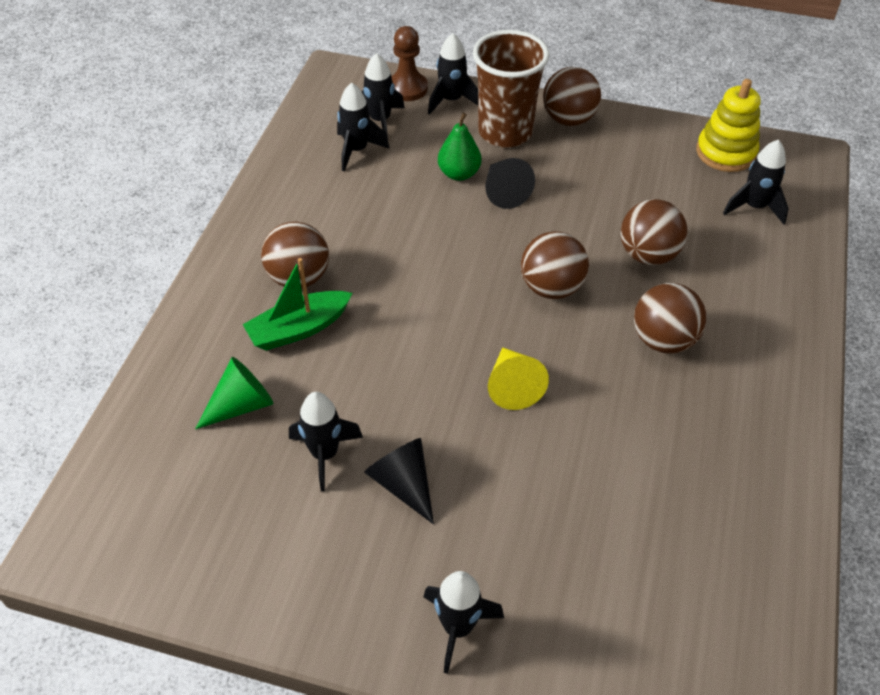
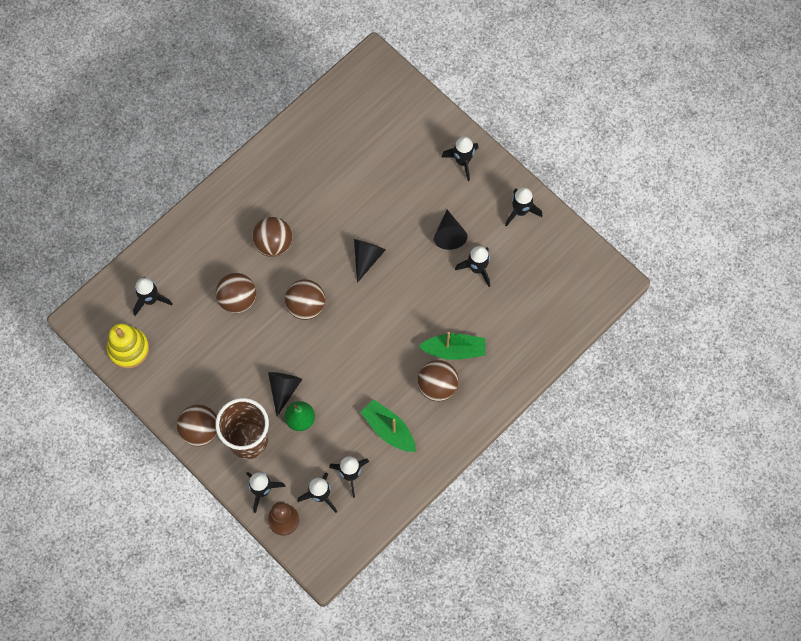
camera: 150 degrees left, 20 degrees up
(241, 405) = (504, 317): green cone -> none
(296, 589) = (520, 211): none -> black rocket
(337, 208) = (389, 429): none -> green boat
(512, 386) = (367, 258): yellow cone -> black cone

